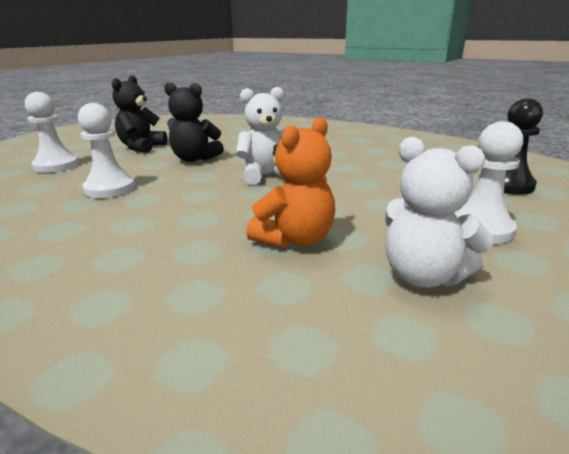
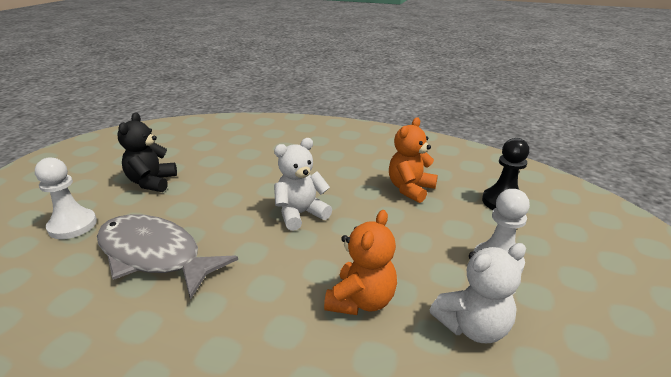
camera: 15 degrees left, 5 degrees up
(110, 188) = (155, 255): white pawn -> grey fish
(194, 159) = (219, 196): black teddy bear -> none
(396, 168) = (410, 189): none -> orange teddy bear
(423, 276) = (472, 326): white teddy bear -> white teddy bear turned 45 degrees counterclockwise

